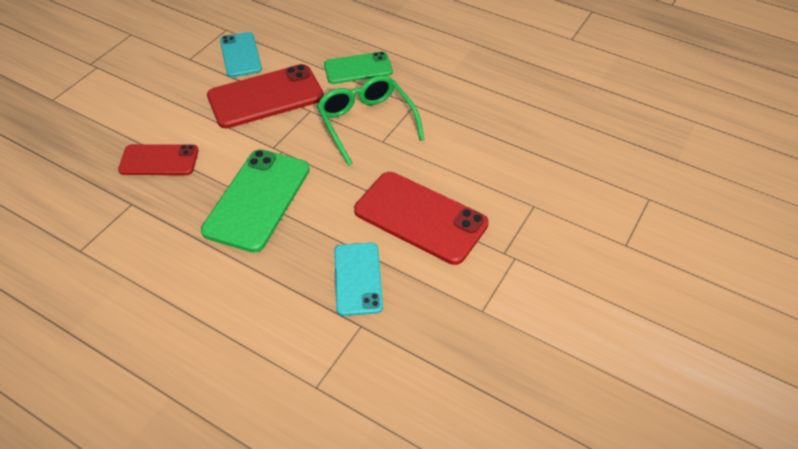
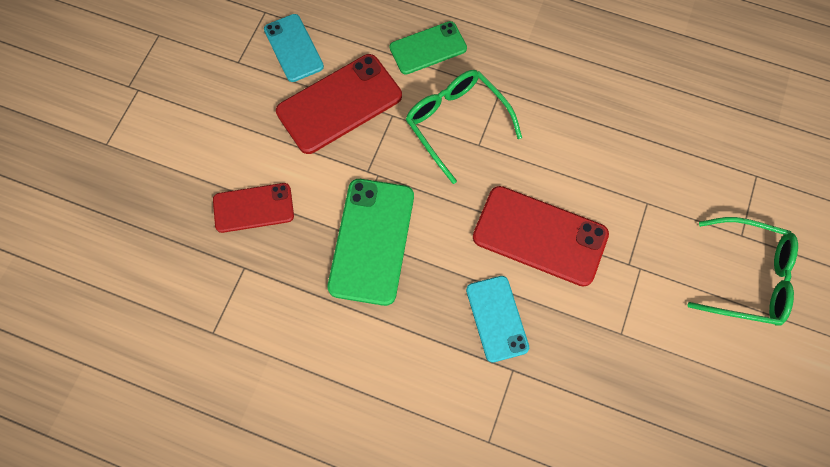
camera: 10 degrees left, 20 degrees up
(626, 281) = (748, 277): none -> green glasses

